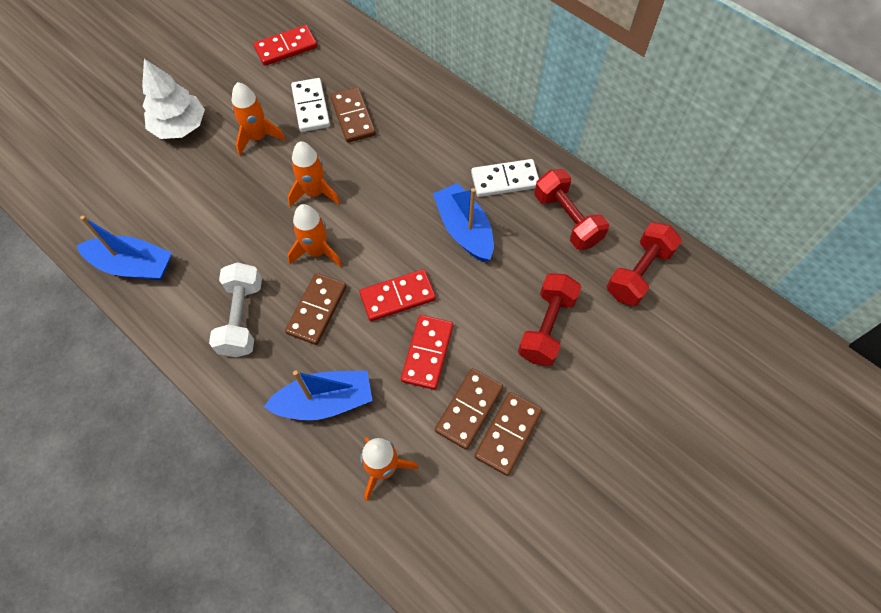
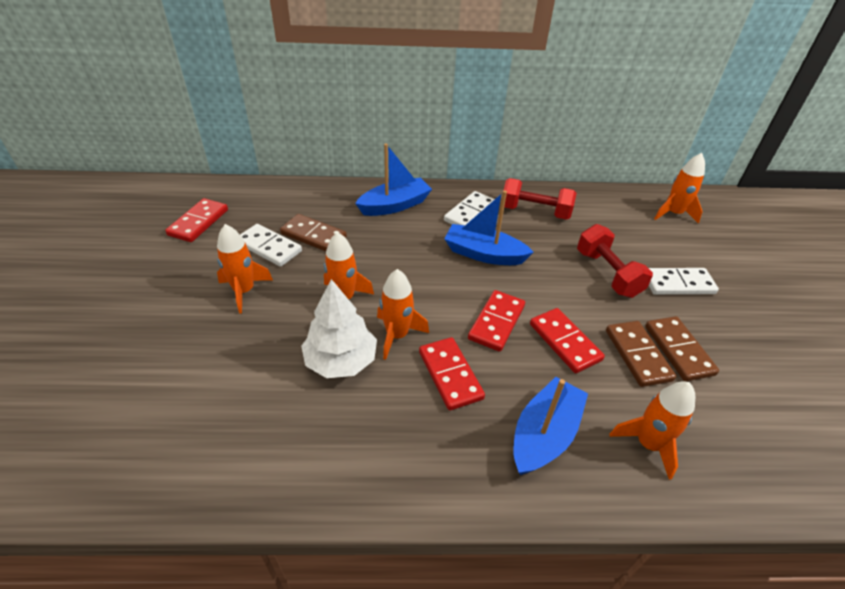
camera: 45 degrees left, 20 degrees down
(133, 265) = (226, 471): blue boat -> blue boat (395, 205)
(180, 126) = (149, 326): white tree -> white tree (341, 360)
(242, 318) = (395, 430): white dumbbell -> none
(316, 310) = (450, 375): brown domino -> red domino
(598, 386) = (678, 284): none -> white domino
(638, 273) = (609, 214): red dumbbell -> none
(710, 320) = (673, 214): none -> orange rocket

